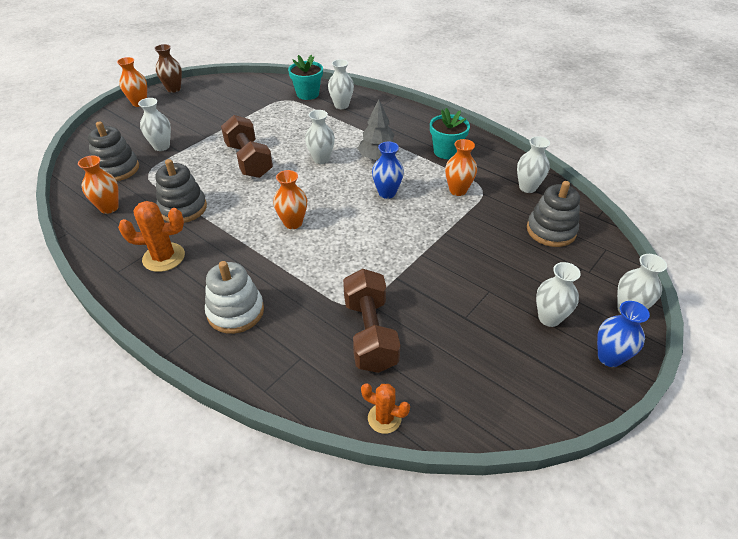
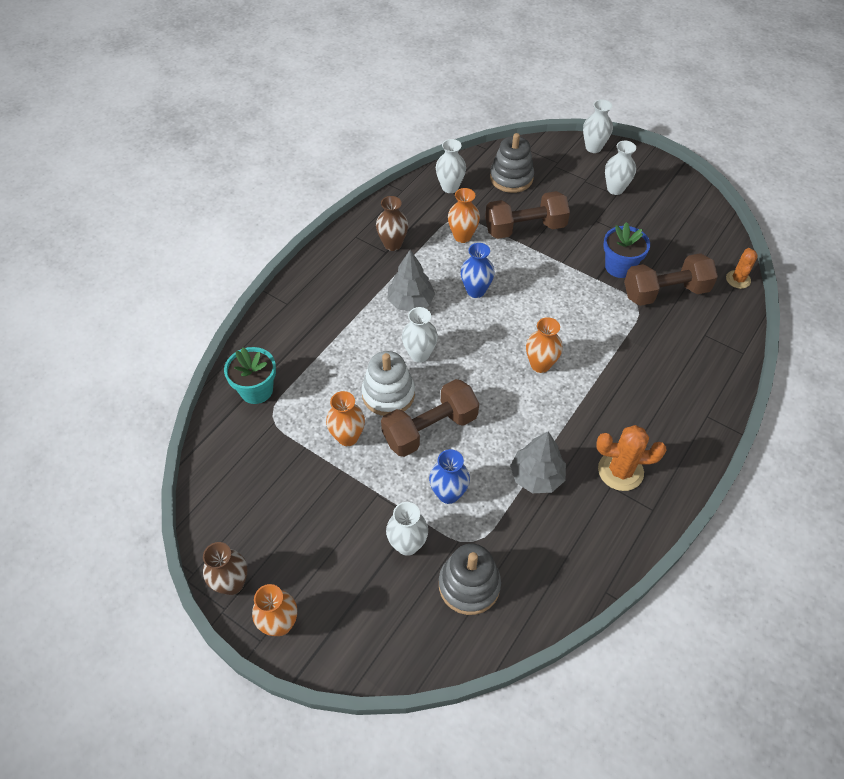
camera: 95 degrees left, 10 degrees up
(109, 208) = (551, 562): orange vase -> orange vase (348, 437)
(164, 257) = (620, 471): orange cactus -> orange cactus turned 75 degrees counterclockwise
(183, 208) = (536, 476): grey stacking toy -> grey tree
(235, 312) = (672, 389): white stacking toy -> white stacking toy (388, 394)
(341, 105) = (290, 347): white vase -> none
(413, 299) = (619, 267): none -> blue flower pot
(446, 151) = (392, 244): turquoise flower pot -> brown vase
(472, 232) = (525, 228): none -> brown dumbbell
(609, 357) = (642, 163): blue vase -> blue vase (448, 494)

